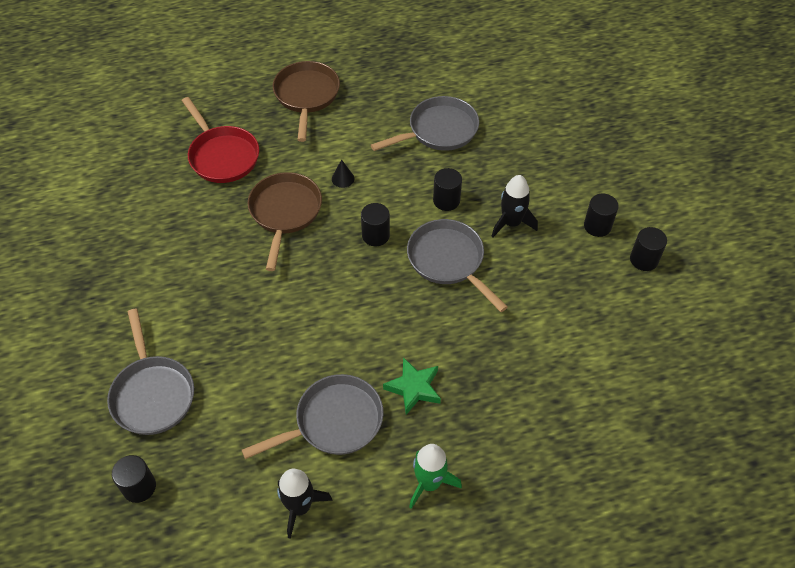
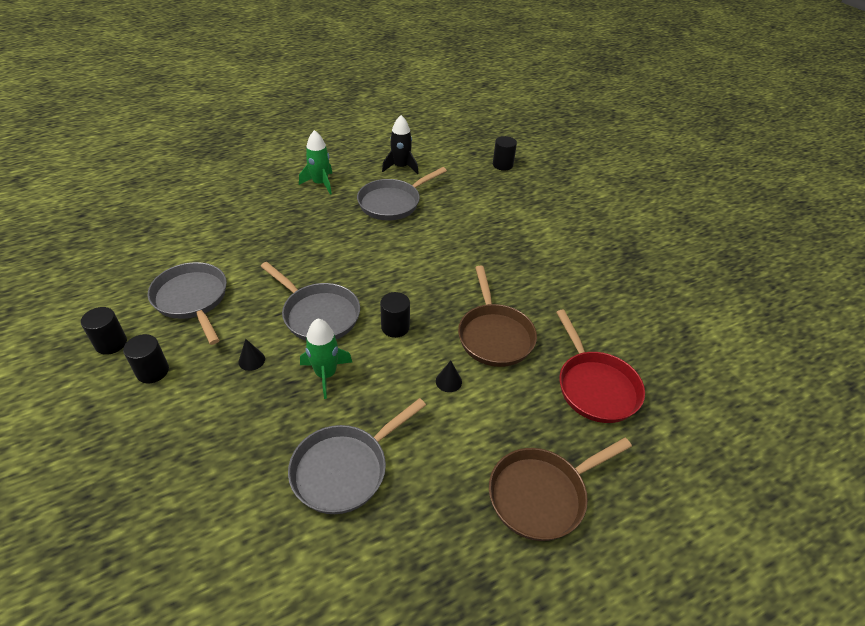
camera: 165 degrees right, 10 degrees down
(152, 394) = (525, 202): grey pan -> grey pan (192, 299)
(222, 156) = (595, 386): red pan -> red pan turned 150 degrees counterclockwise
(306, 96) = (541, 495): brown pan -> brown pan turned 75 degrees clockwise
(414, 388) = (338, 225): green star -> none
(446, 200) = (326, 374): black cylinder -> green rocket
(511, 223) = (251, 360): black rocket -> black cone

